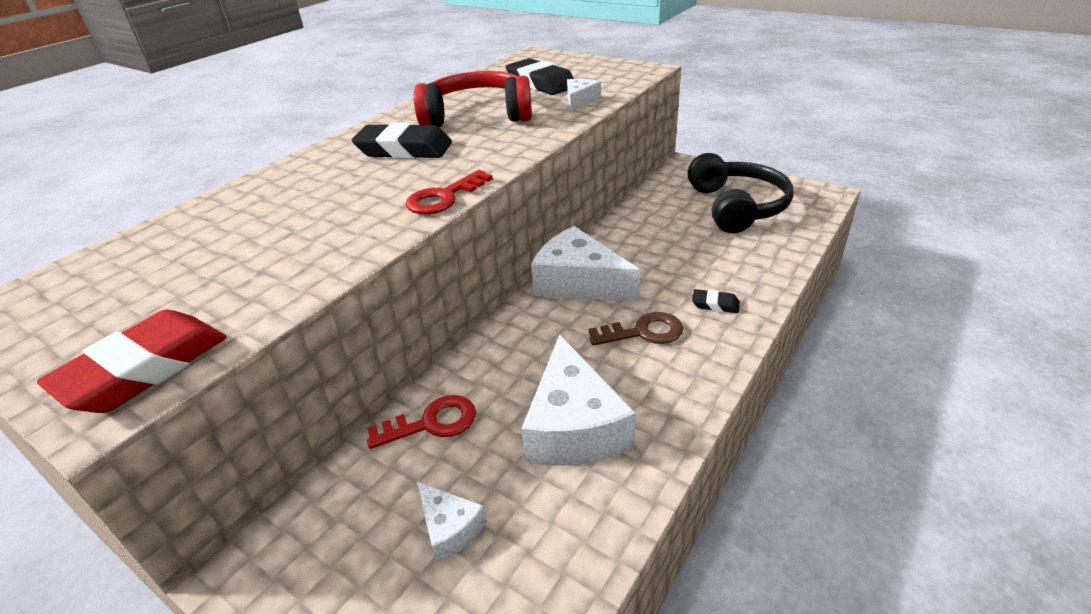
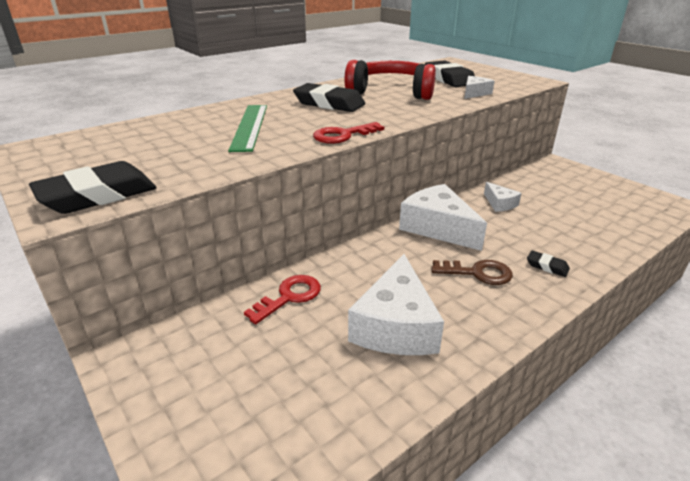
camera: 15 degrees right, 5 degrees down
(145, 369) = (98, 195): red eraser -> black eraser
(312, 207) = (249, 126): none -> green ruler
(432, 423) = (289, 297): red key -> red key turned 45 degrees counterclockwise
(449, 528) = (273, 370): white cheese -> white cheese (499, 204)
(736, 207) = (591, 200): black headphones -> none

